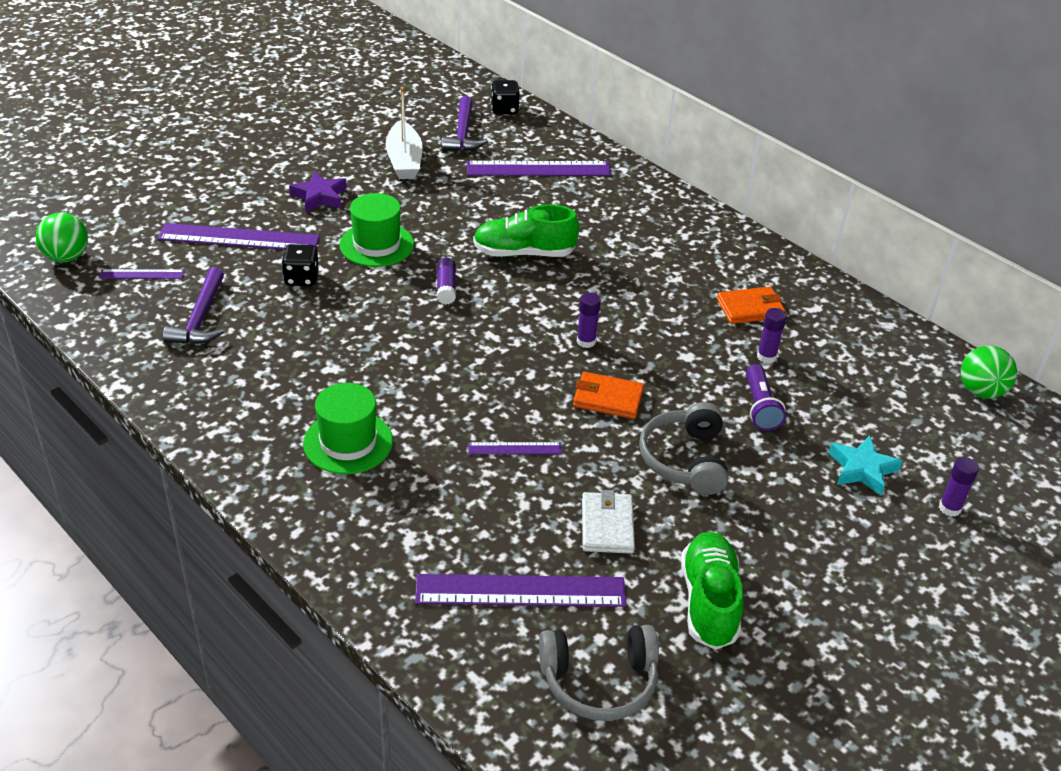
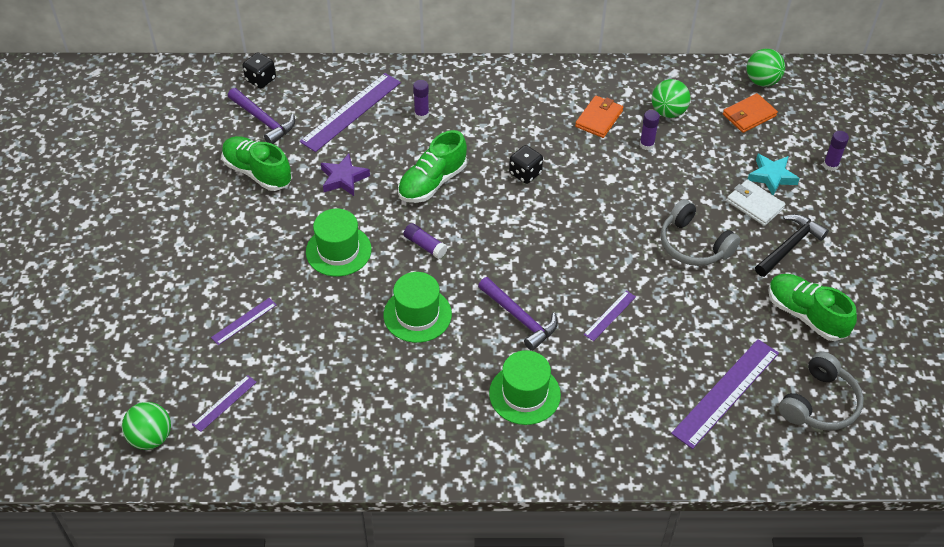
camera: 45 degrees left, 10 degrees up
(200, 318) = (314, 398): purple hammer -> purple hammer (520, 318)
(239, 238) = (244, 321): purple ruler -> purple ruler, size x0.50
(301, 278) = (331, 314): black dice -> black dice (525, 173)
(319, 196) = (246, 246): purple star -> purple star (343, 178)
(361, 326) = (417, 314): none -> green hat
(404, 160) = (257, 172): white boat -> green shoe
(586, 341) = (550, 214): purple glue stick -> purple glue stick (421, 114)
(607, 398) = (610, 241): orange wallet -> orange wallet (749, 115)
(607, 526) = (712, 318): white wallet -> white wallet (754, 204)
(760, 407) = (684, 180): purple flashlight -> none
(787, 535) = (789, 246): none -> black hammer
(831, 348) = (668, 112): none -> green ball

